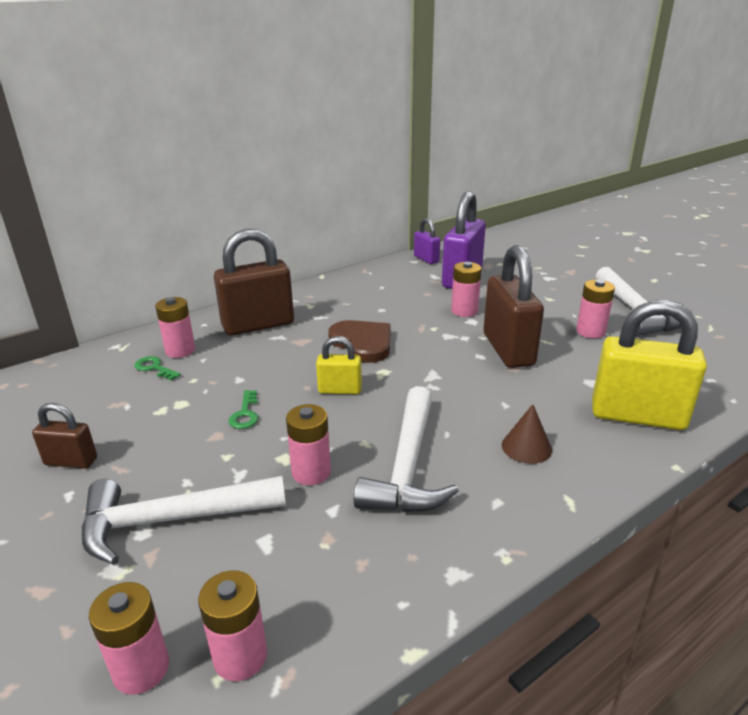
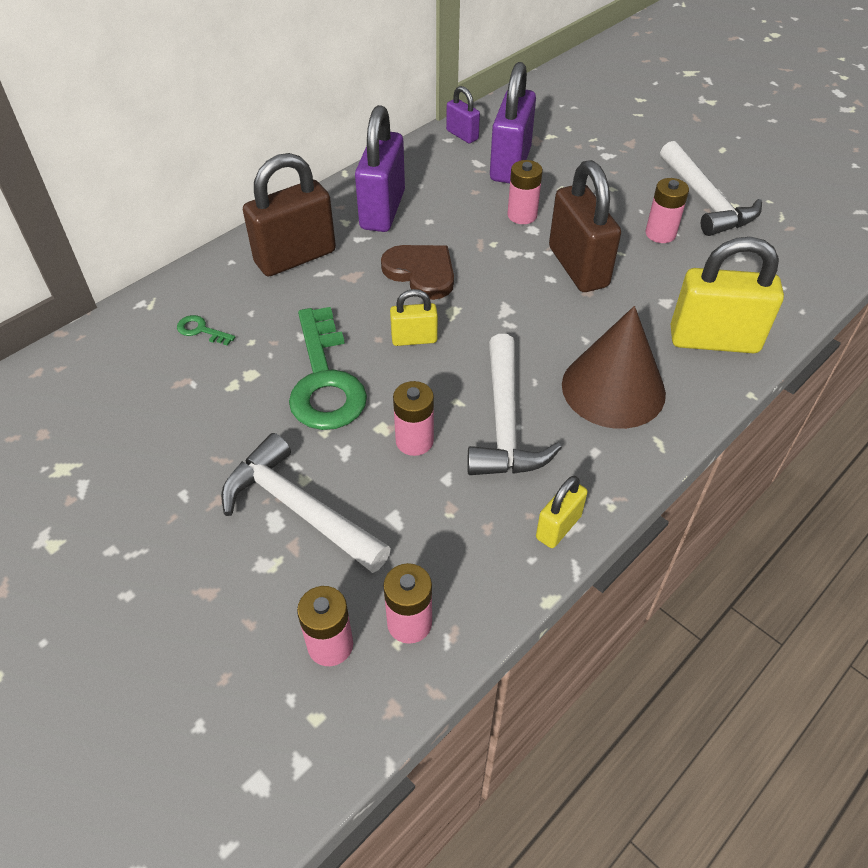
camera: 10 degrees left, 20 degrees up
(71, 461) = (167, 457): brown padlock -> none
(171, 520) = (298, 509): white hammer -> white hammer turned 60 degrees clockwise
(180, 350) = (220, 303): pink battery -> none
(245, 414) = (324, 380): green key -> green key, size x2.49
(344, 300) = (382, 210): none -> purple padlock
(441, 572) = (558, 527): none -> yellow padlock
(526, 447) = (613, 388): brown cone -> brown cone, size x2.15

